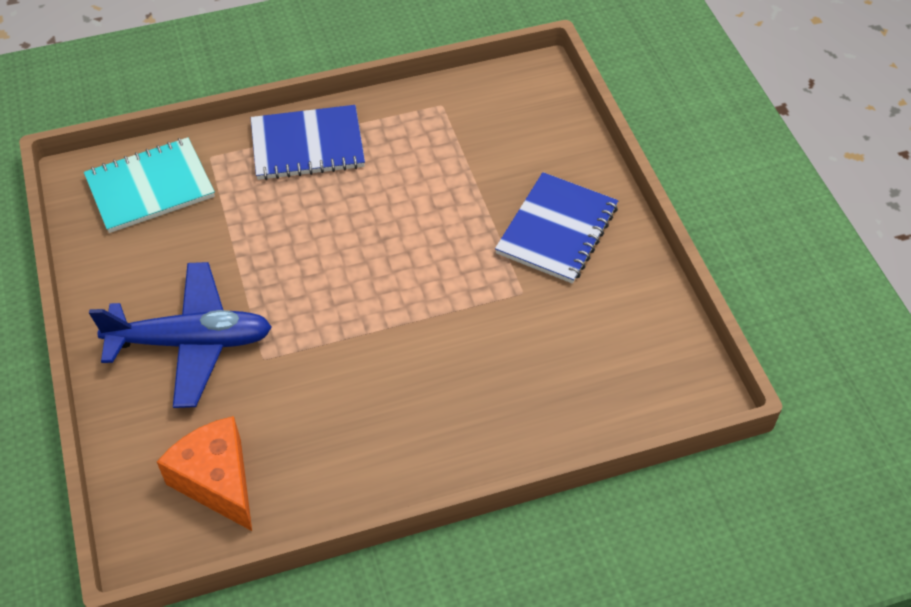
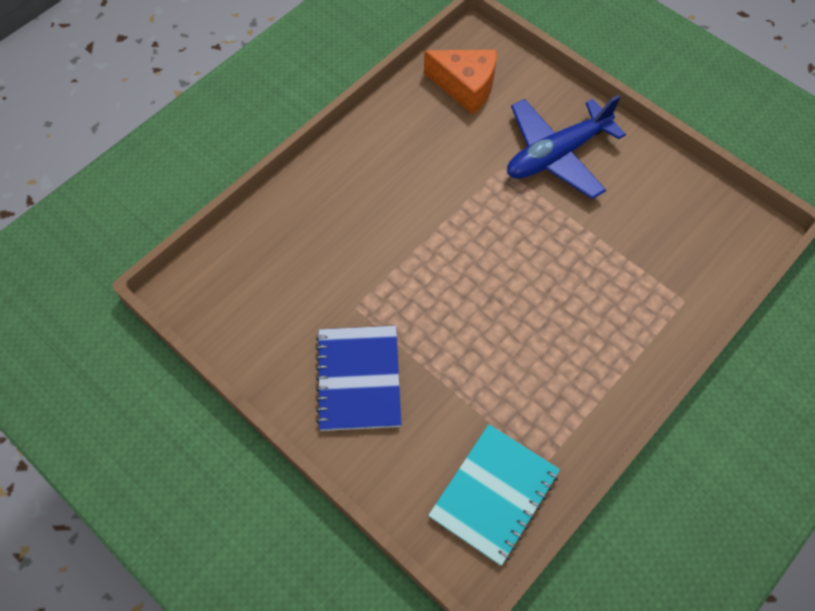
camera: 150 degrees right, 10 degrees up
(150, 187) = (700, 249): turquoise notebook -> turquoise notebook (494, 494)
(307, 145) = (619, 354): blue notebook -> none

